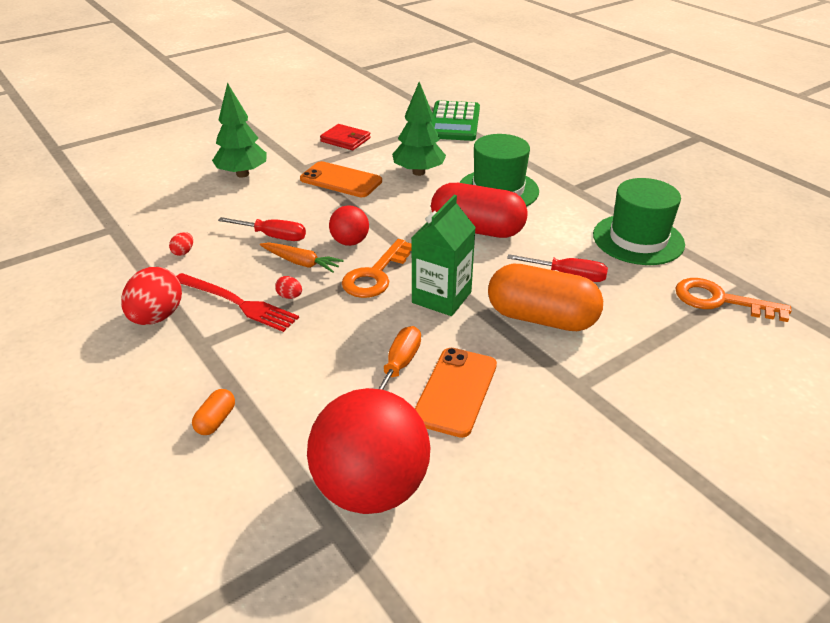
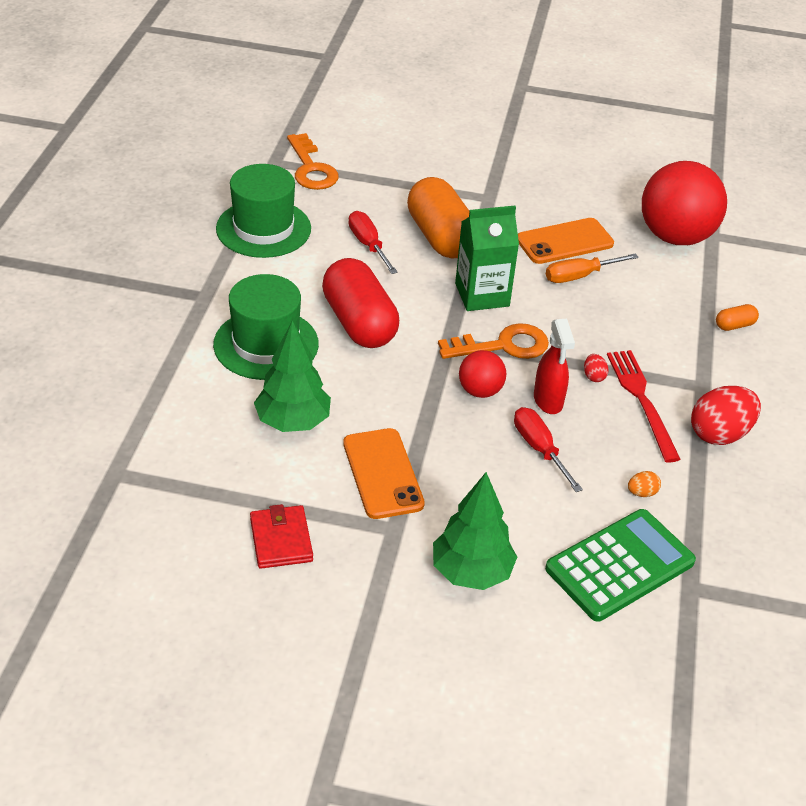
camera: 135 degrees left, 5 degrees up
(183, 252) = (642, 493): red egg -> orange egg
(301, 263) = (548, 401): orange carrot -> red spray bottle
(454, 122) = (118, 466): green calculator -> green calculator (620, 566)

